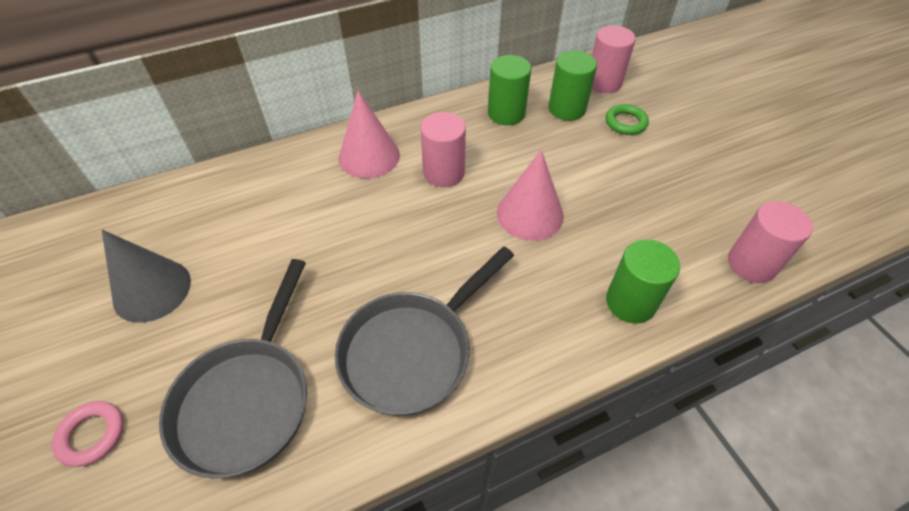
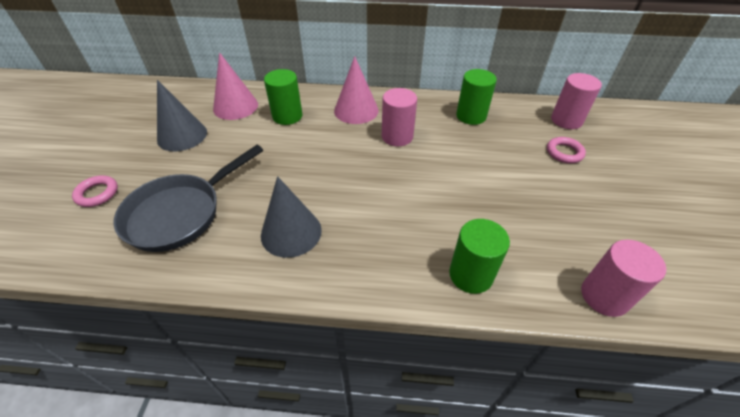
camera: 30 degrees right, 5 degrees down
(412, 351) = (291, 232): grey pan -> grey cone
(530, 214) = (438, 184): pink cone -> pink cone (235, 106)
(567, 109) = (521, 128): green cylinder -> green cylinder (287, 116)
(625, 123) = (564, 152): green ring -> pink ring

